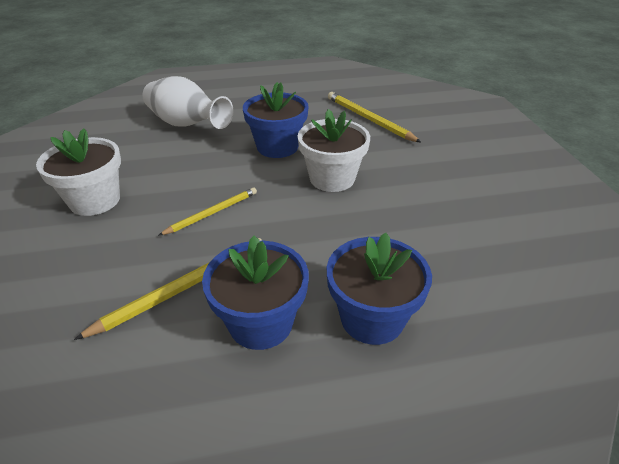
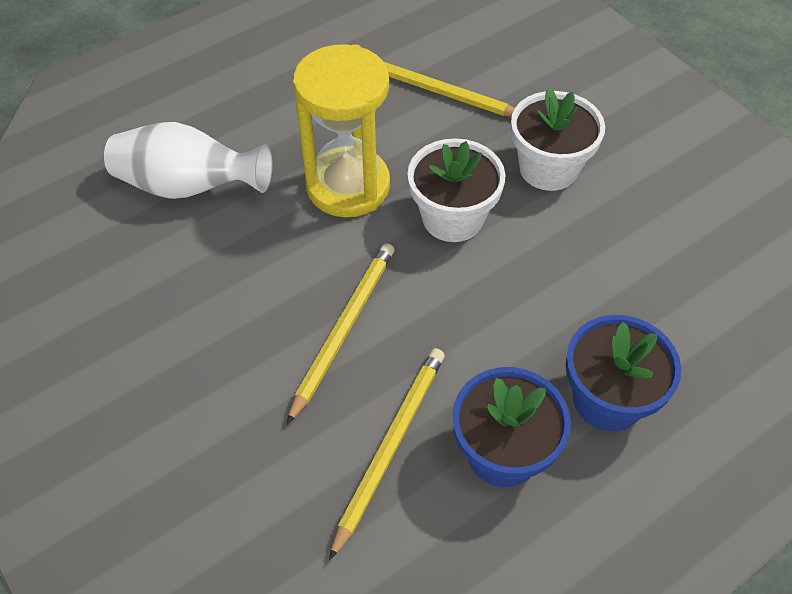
camera: 25 degrees left, 15 degrees up
(95, 200) = (174, 369): white flower pot -> white flower pot (548, 168)
(212, 213) = (343, 330): yellow pencil -> yellow pencil, size x1.52
(277, 147) = (348, 186): blue flower pot -> yellow hourglass

